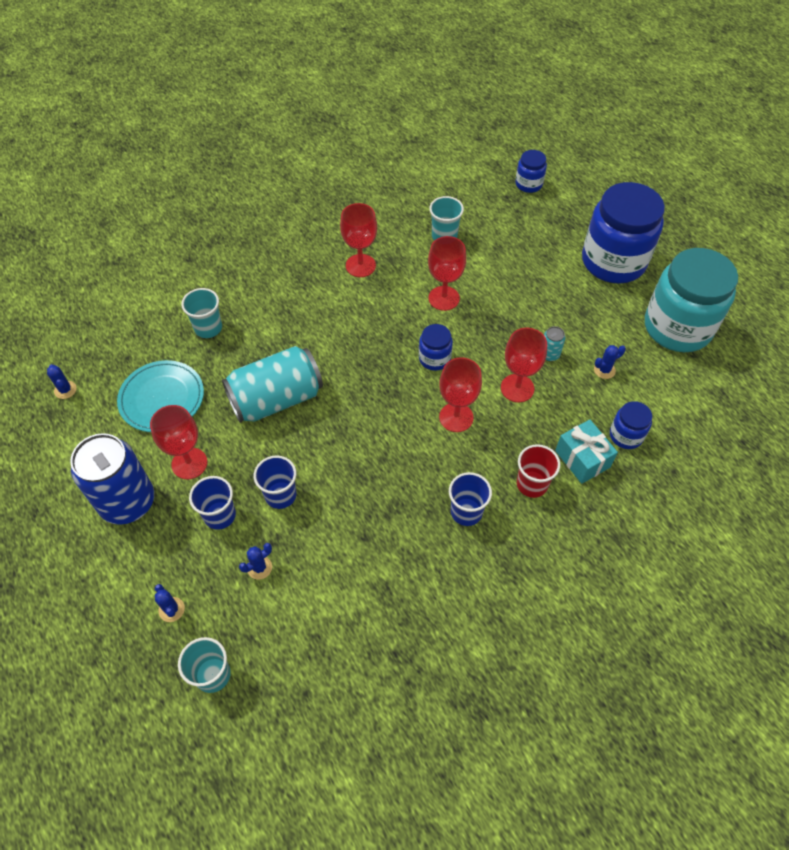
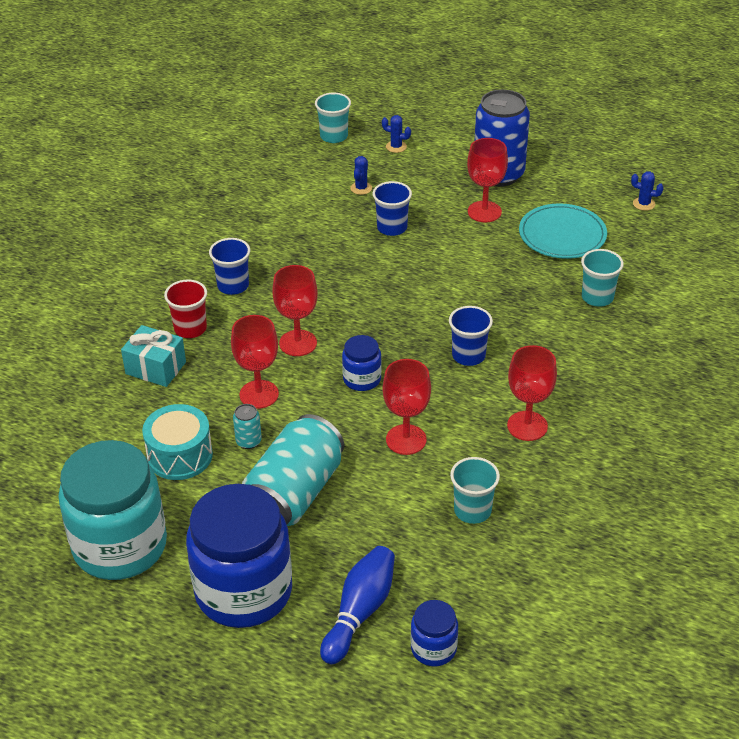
camera: 145 degrees right, 15 degrees down
(220, 515) = (423, 198): blue cup -> blue cup (468, 356)
(276, 399) = (469, 279): turquoise can -> turquoise can (294, 493)
(554, 218) = (359, 612): none -> blue bowling pin
(604, 370) = (180, 455): blue cactus -> turquoise drum
(626, 435) = (124, 407): blue jar -> none

